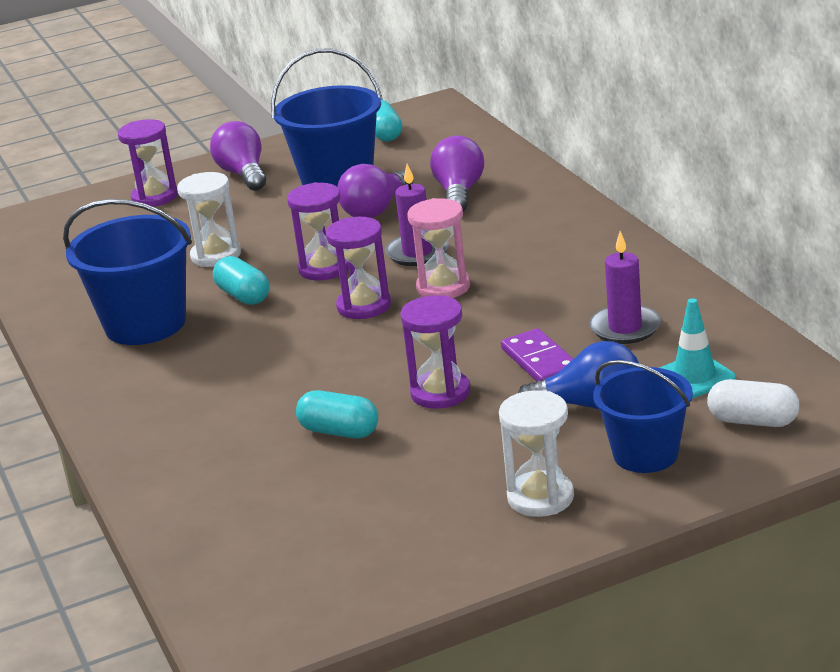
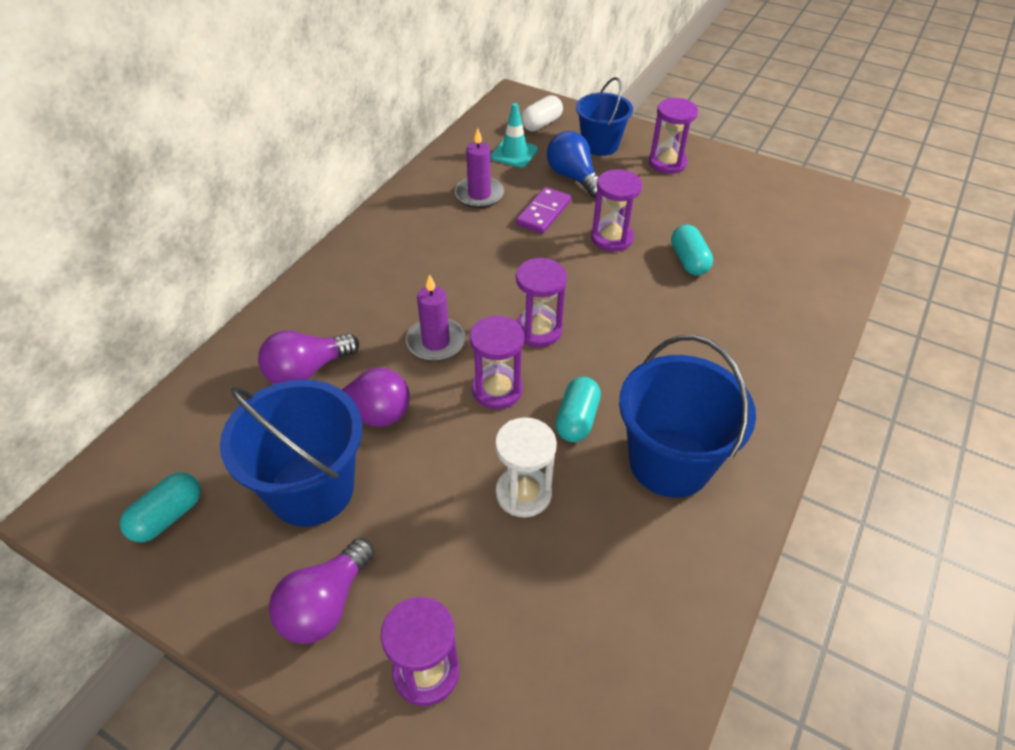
camera: 130 degrees left, 20 degrees up
(443, 287) = (481, 300): pink hourglass -> none
(540, 497) = (667, 163): white hourglass -> purple hourglass
(753, 421) = (541, 124): white capsule -> white capsule turned 60 degrees clockwise

